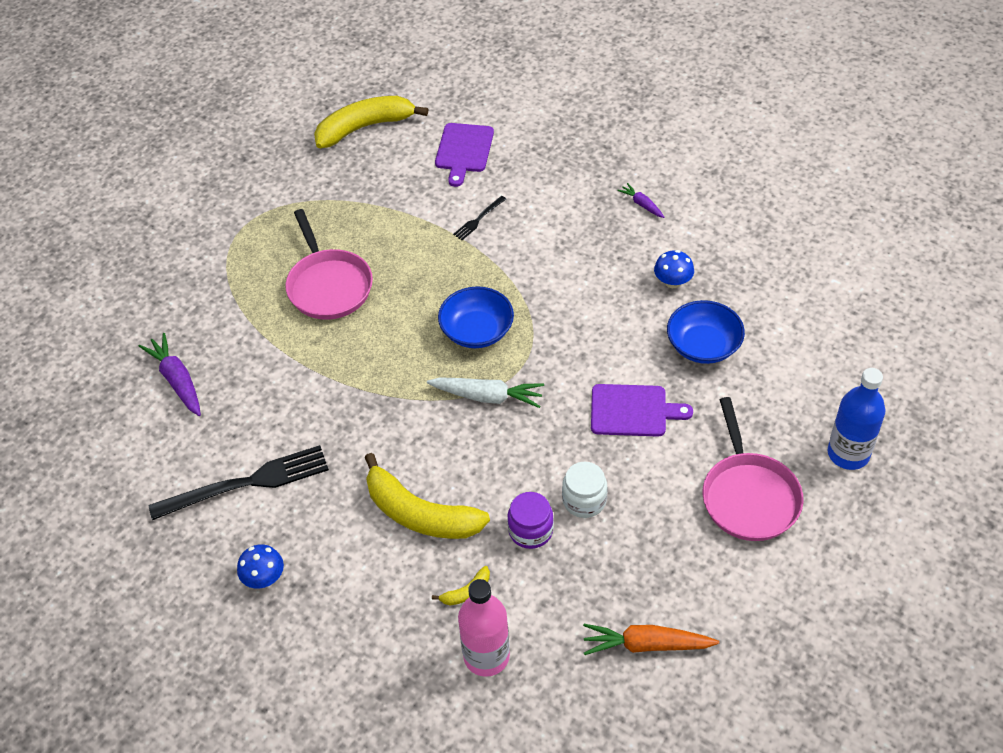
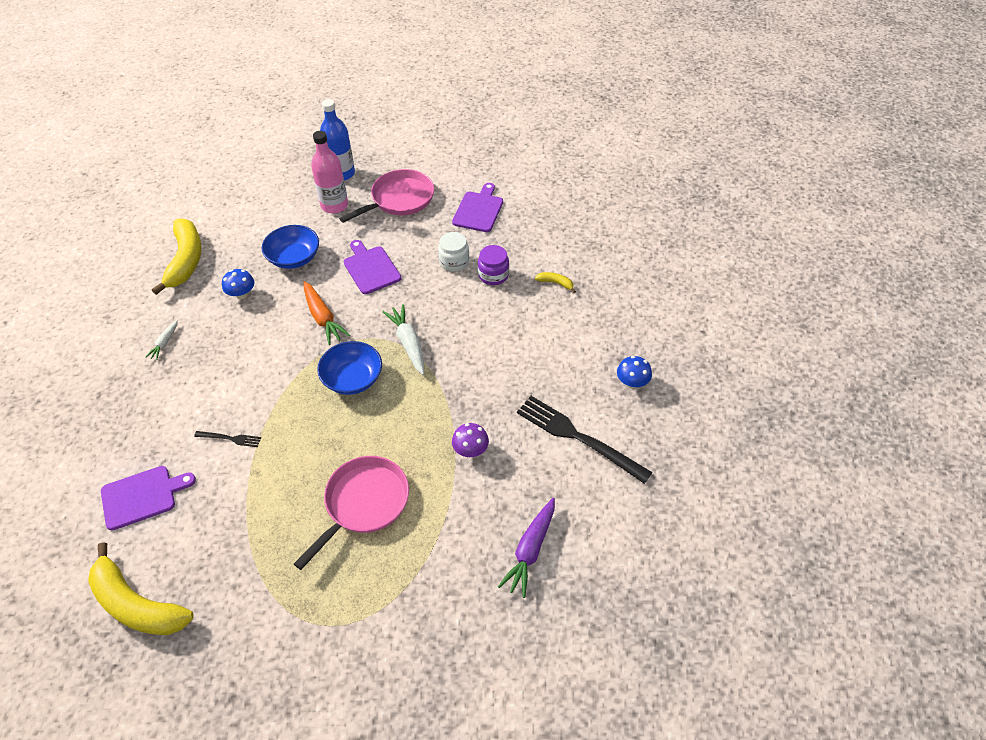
camera: 125 degrees left, 0 degrees up
(312, 387) = (470, 450): none -> purple mushroom
(420, 513) = (523, 330): yellow banana -> yellow banana (185, 260)
(486, 656) = (585, 257): pink bottle -> pink bottle (334, 205)
(641, 204) = (164, 343): purple carrot -> white carrot
(646, 645) = (523, 202): orange carrot -> orange carrot (323, 318)
(666, 579) = (478, 210): none -> purple cutting board

